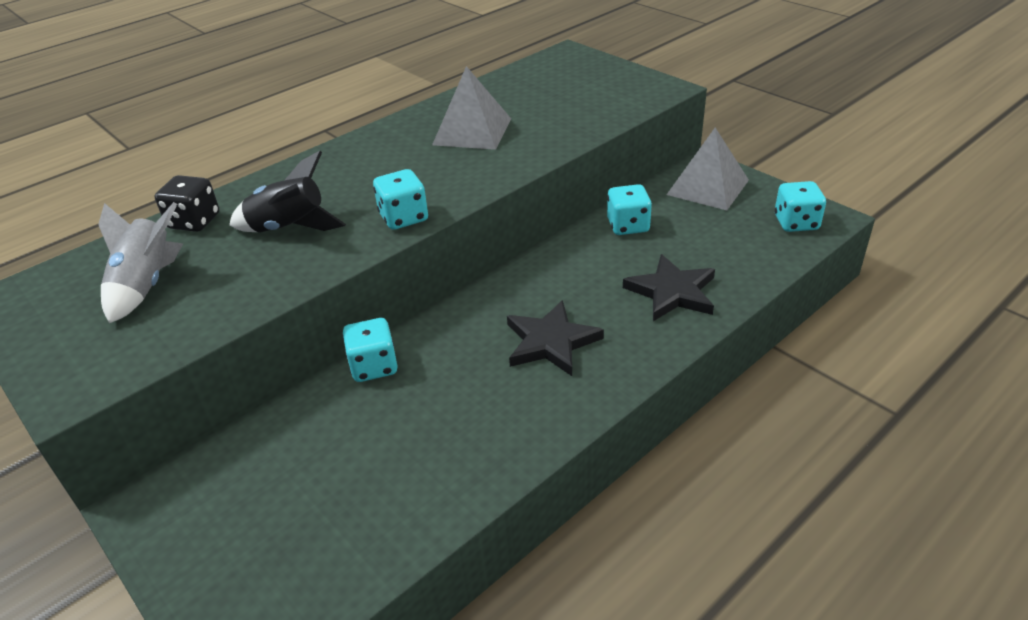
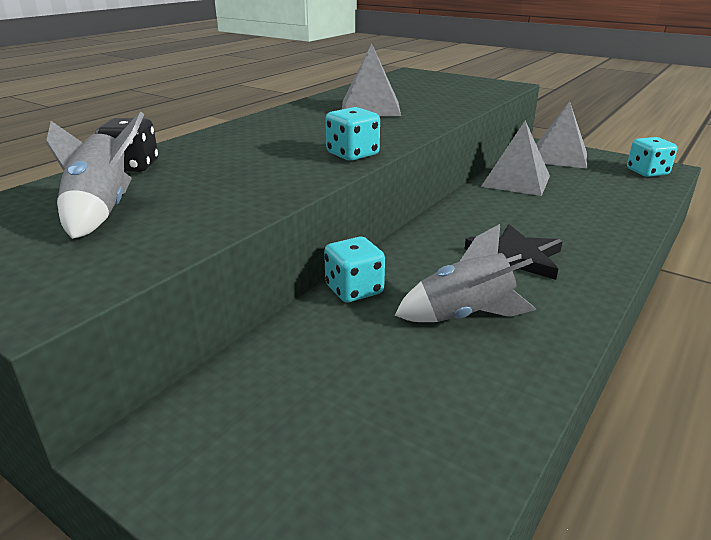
camera: 15 degrees left, 10 degrees down
(289, 228) = (240, 165): black rocket -> none
(456, 409) = (464, 315): none -> grey rocket
(628, 226) = (516, 181): turquoise dice -> grey pyramid
(672, 292) = (591, 217): black star -> none

